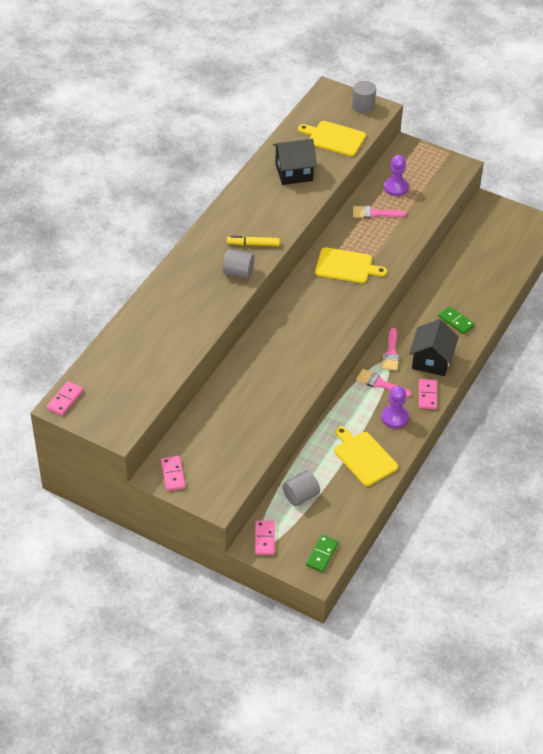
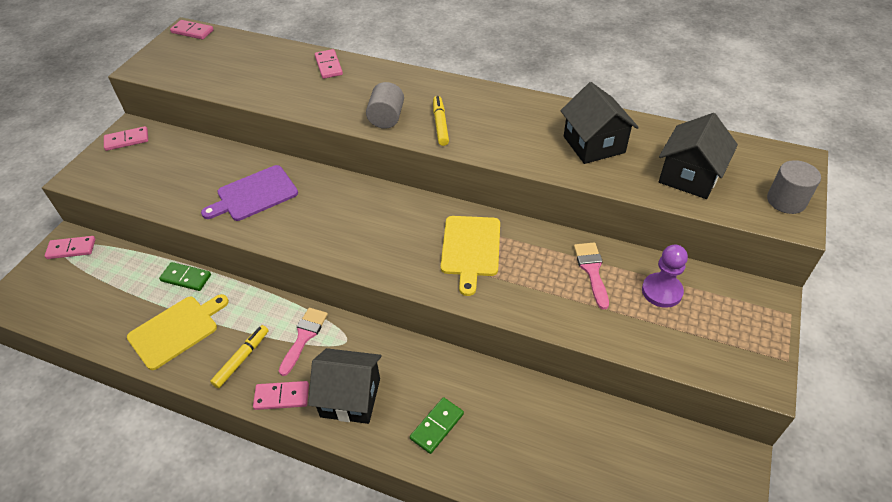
camera: 85 degrees right, 0 degrees up
(155, 303) = (329, 66): none -> pink domino
(266, 382) = (254, 194): none -> purple cutting board
(300, 496) = (125, 273): grey cylinder -> none
(322, 554) = (33, 302): green domino -> green domino (186, 278)
(334, 138) = (689, 176): yellow cutting board -> black house
(391, 353) = (361, 345): pink brush -> none
(394, 417) = (241, 359): purple pawn -> yellow marker

